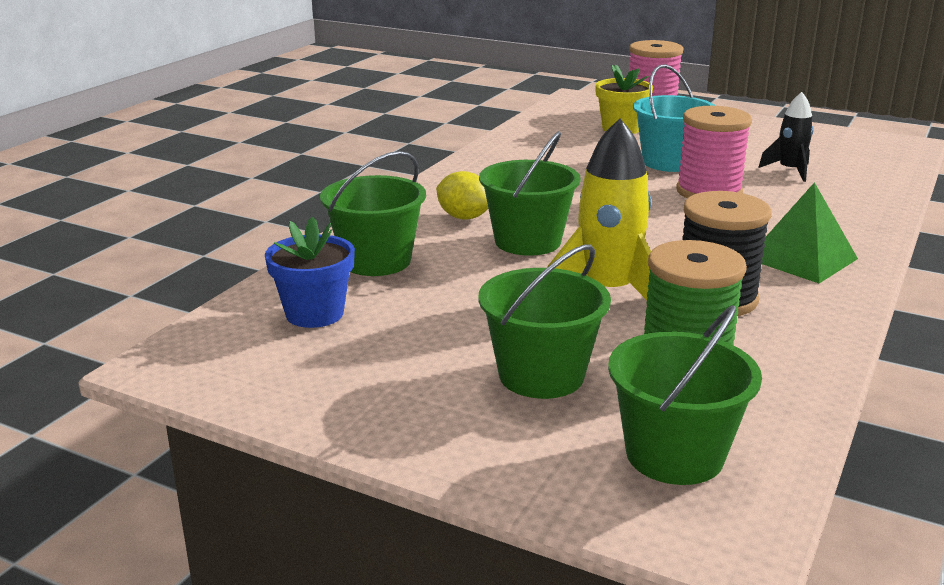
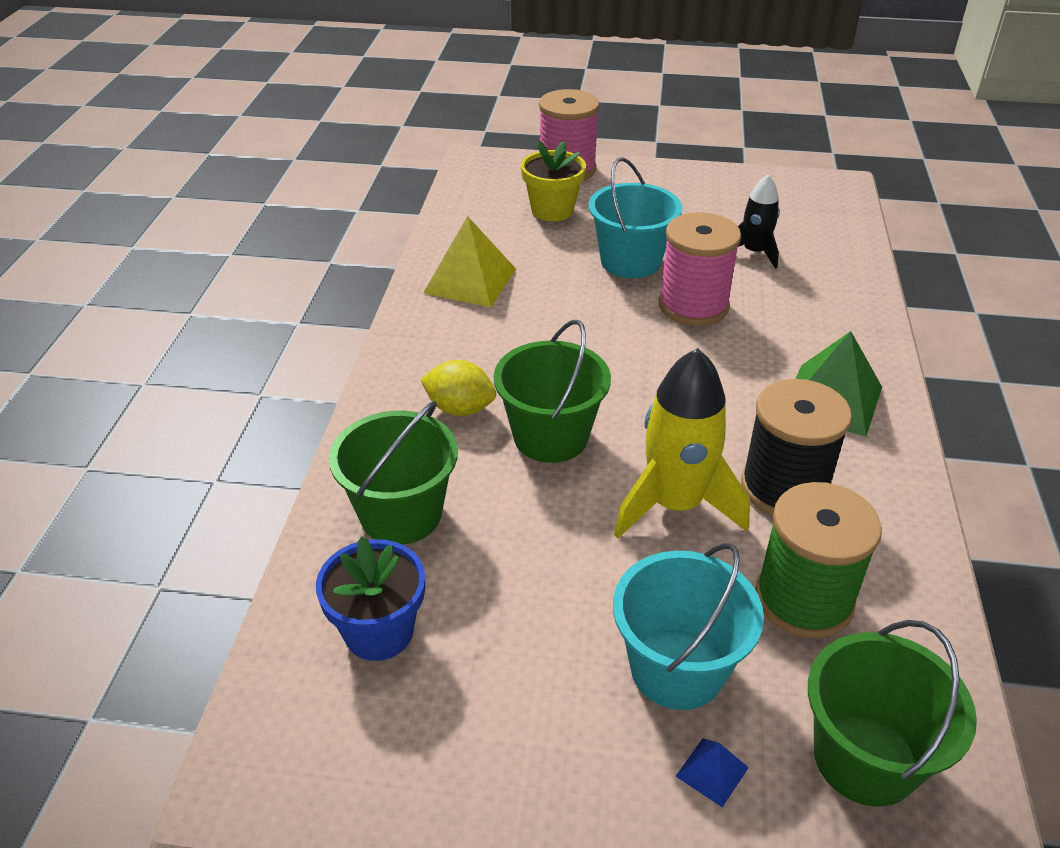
camera: 20 degrees left, 15 degrees up
(523, 156) = (470, 280): none -> yellow pyramid
(529, 433) = (712, 771): none -> blue pyramid
(541, 375) = (677, 668): green bucket -> turquoise bucket

